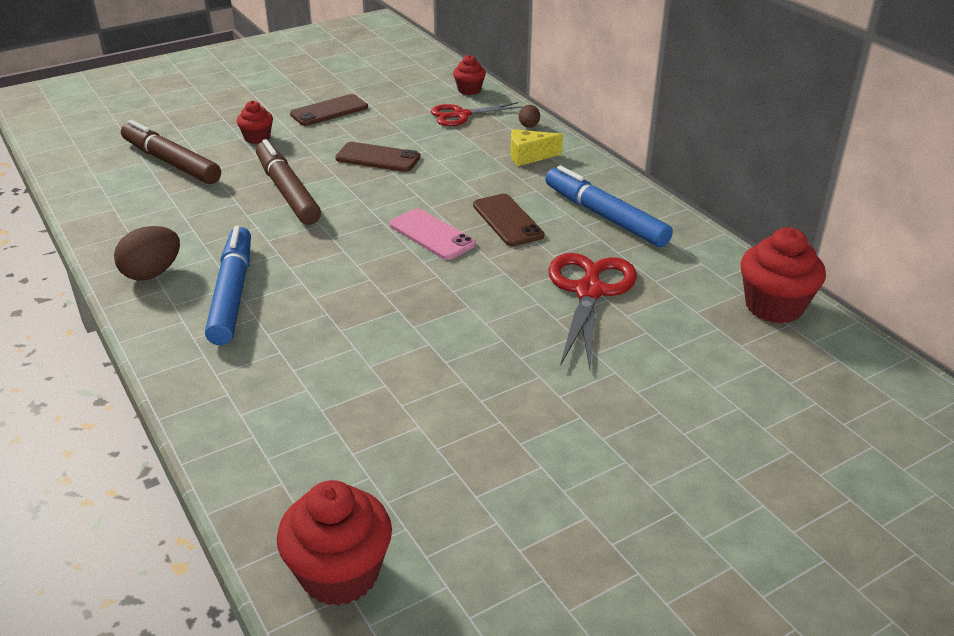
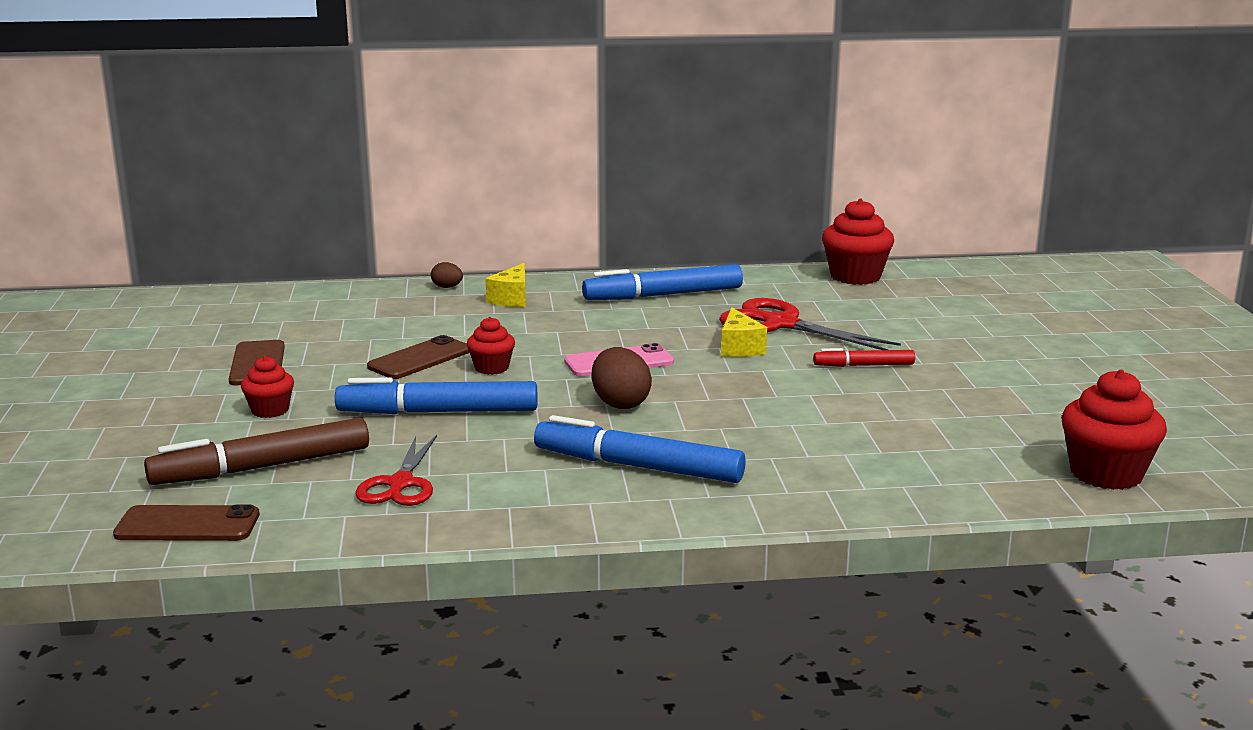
camera: 65 degrees left, 15 degrees down
(152, 273) = (547, 505): brown egg -> brown egg (620, 403)
(287, 191) = (438, 412): brown marker -> blue marker
(461, 115) = (375, 308): red scissors -> red scissors (400, 484)
(469, 90) = (319, 294): red cupcake -> red cupcake (491, 368)
(507, 220) = (628, 329): brown phone -> brown phone (187, 525)
(510, 283) = (739, 348): none -> yellow cheese
(522, 360) = (864, 365): none -> red marker

